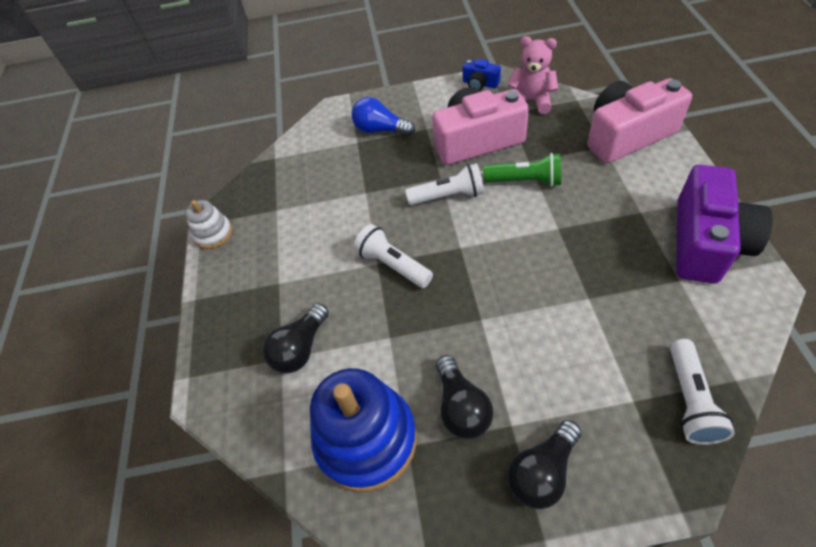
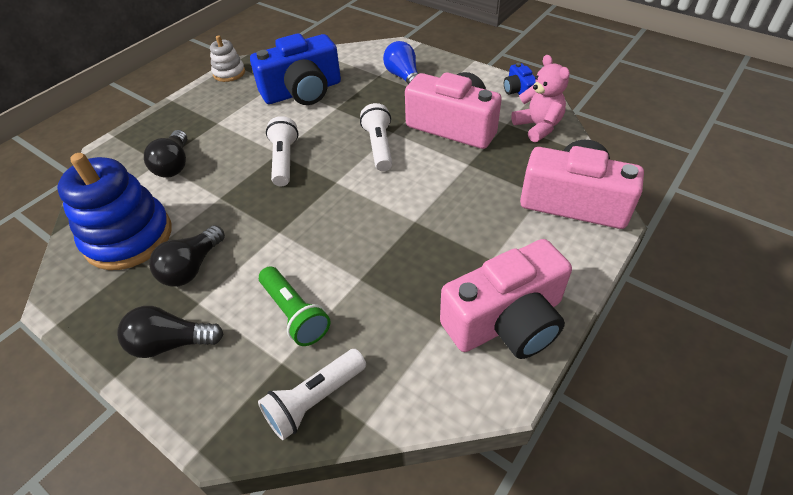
camera: 40 degrees right, 5 degrees down
(300, 348) = (174, 165): black light bulb -> black light bulb turned 75 degrees counterclockwise
(313, 199) = (302, 91): none -> blue camera
(448, 196) = (379, 146): white flashlight -> white flashlight turned 135 degrees counterclockwise
(525, 181) = (443, 175): green flashlight -> green flashlight (295, 314)
(706, 242) = (506, 321): purple camera -> pink camera

